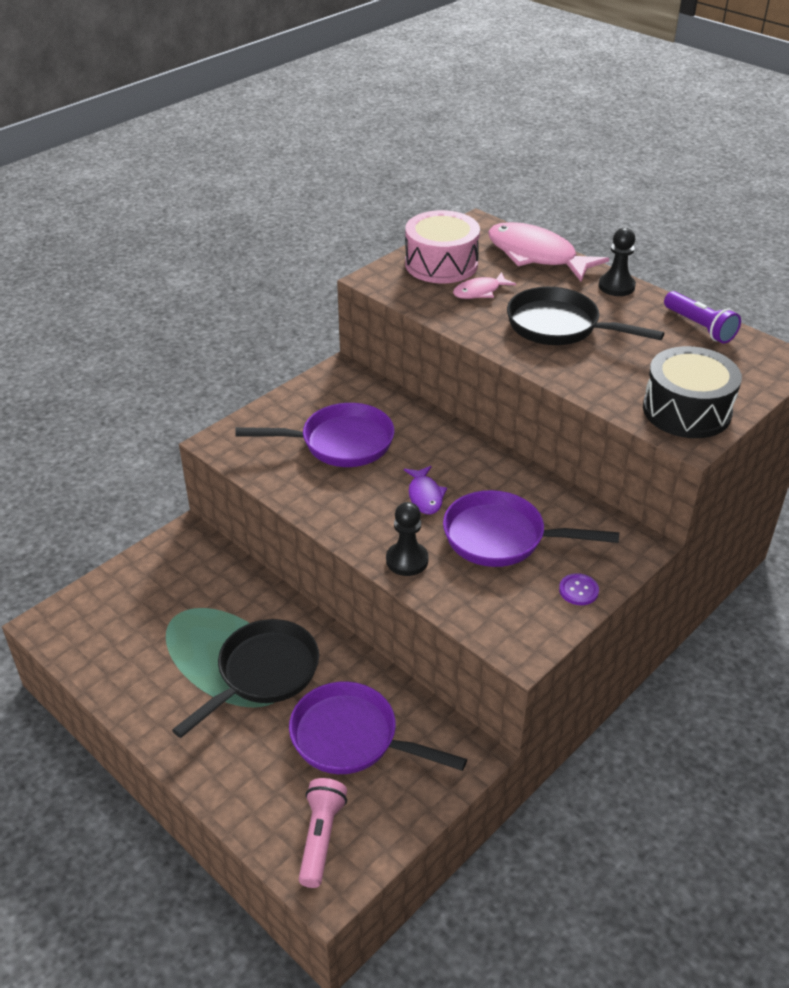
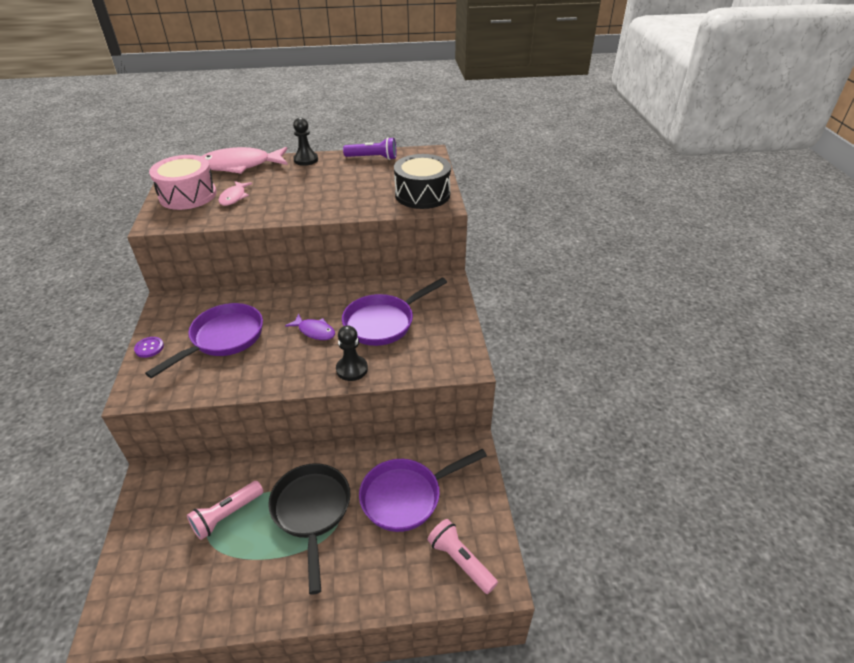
camera: 50 degrees left, 0 degrees up
(203, 616) = (227, 515): none -> pink flashlight
(559, 326) = (305, 191): black pan -> none
(578, 590) = (452, 319): purple button -> purple button (149, 348)

